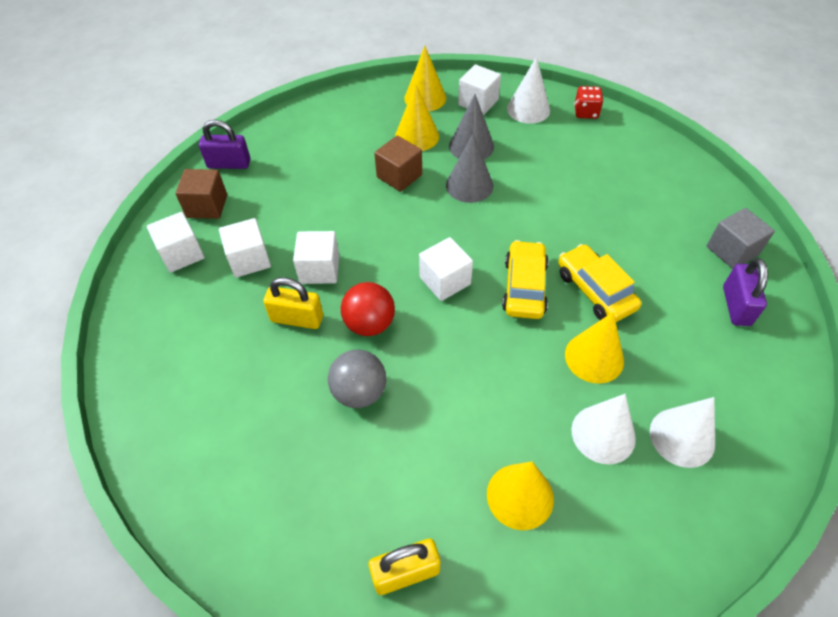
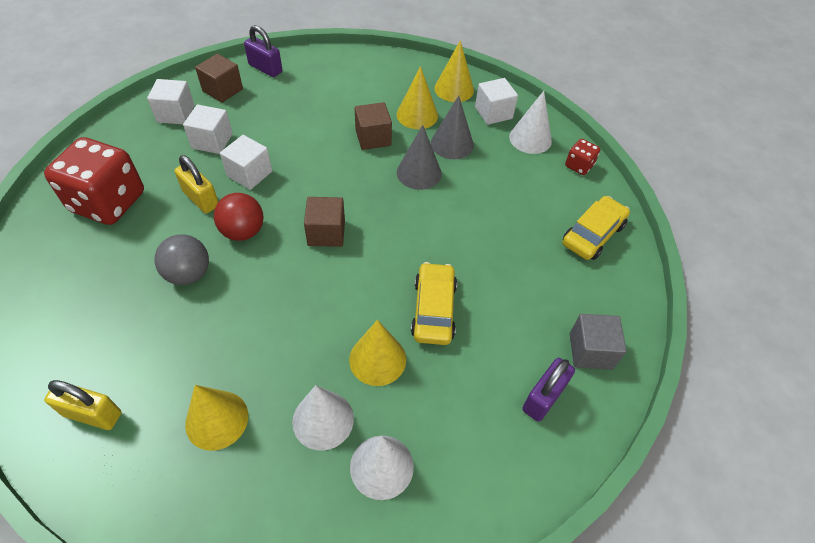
camera: 30 degrees right, 0 degrees up
(204, 377) = (108, 202): none -> red dice
(445, 281) = (326, 233): white cube -> brown cube
(524, 287) = (380, 273): yellow car -> yellow car (593, 234)

